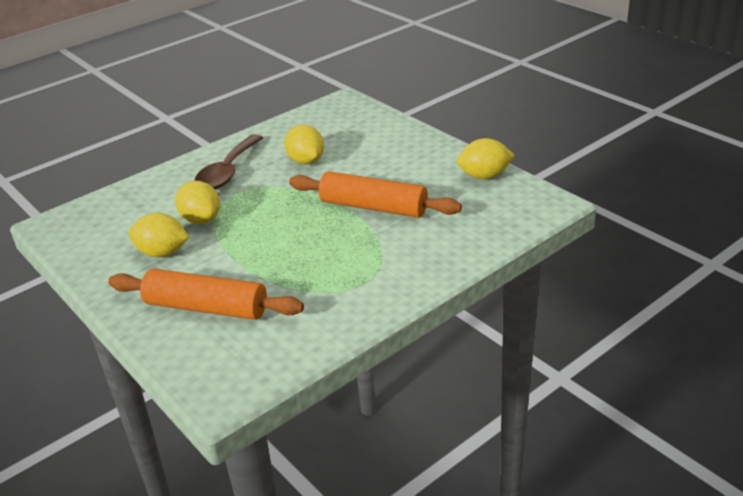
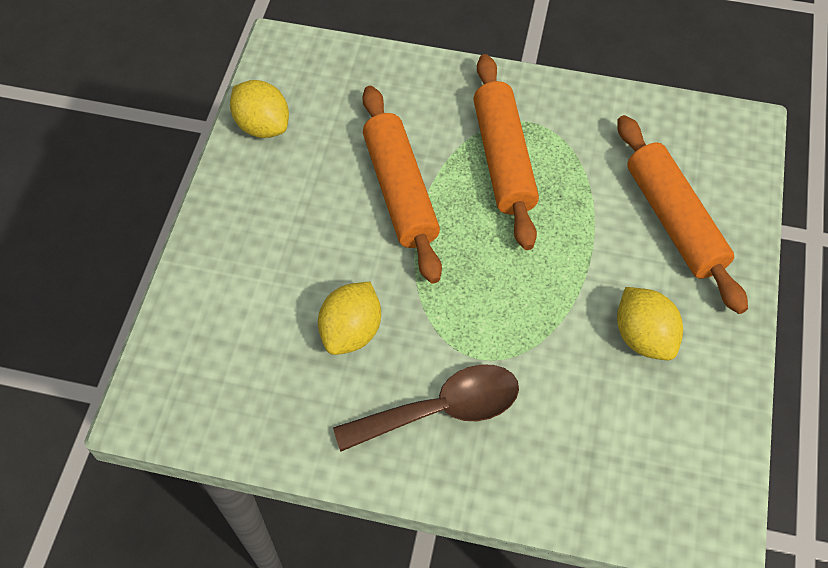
camera: 130 degrees left, 25 degrees up
(201, 219) = (558, 350): yellow lemon -> none
(347, 257) = (503, 159): none -> orange rolling pin

